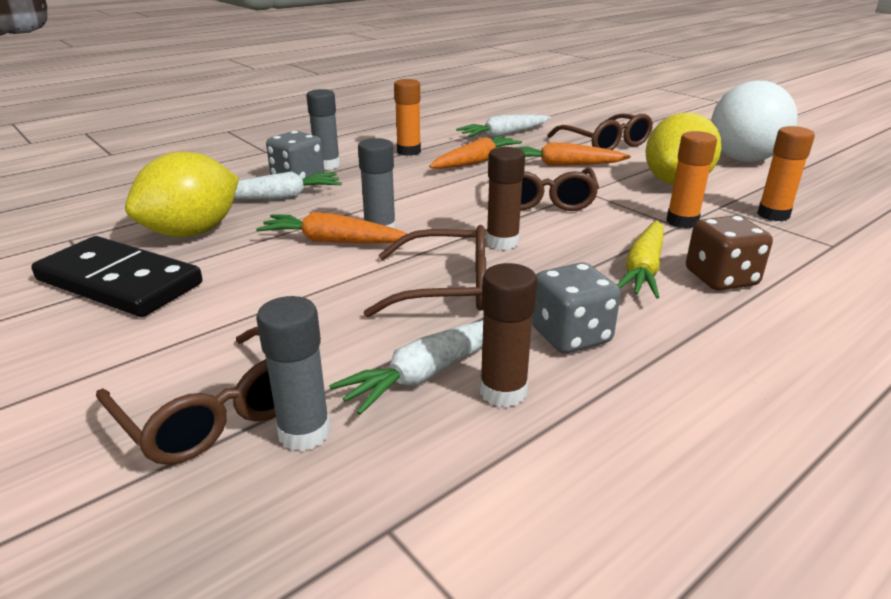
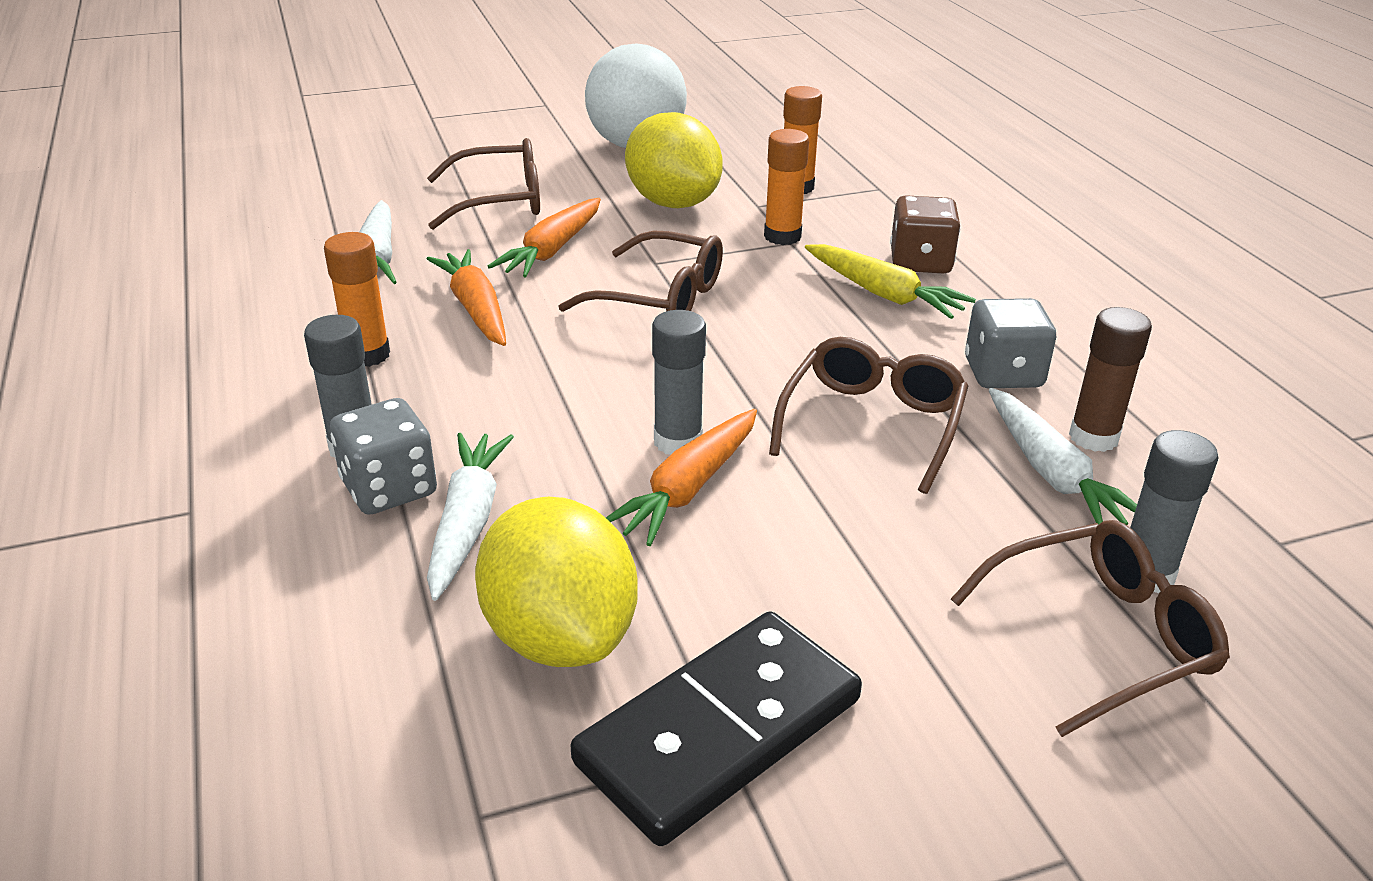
camera: 70 degrees left, 5 degrees up
(502, 242) = (770, 357): brown glue stick -> none

